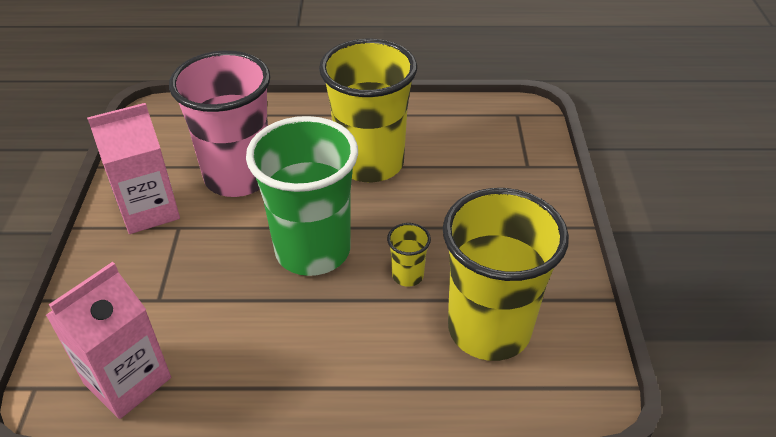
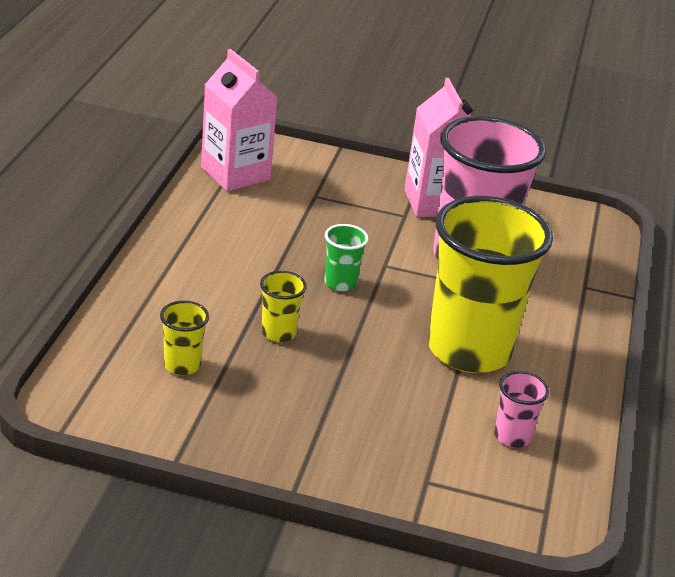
camera: 100 degrees right, 10 degrees down
(313, 250) = (340, 283): green cup -> green cup, size x0.41
(456, 133) = (512, 436): none -> pink cup
(489, 329) = (182, 365): yellow cup -> yellow cup, size x0.41

